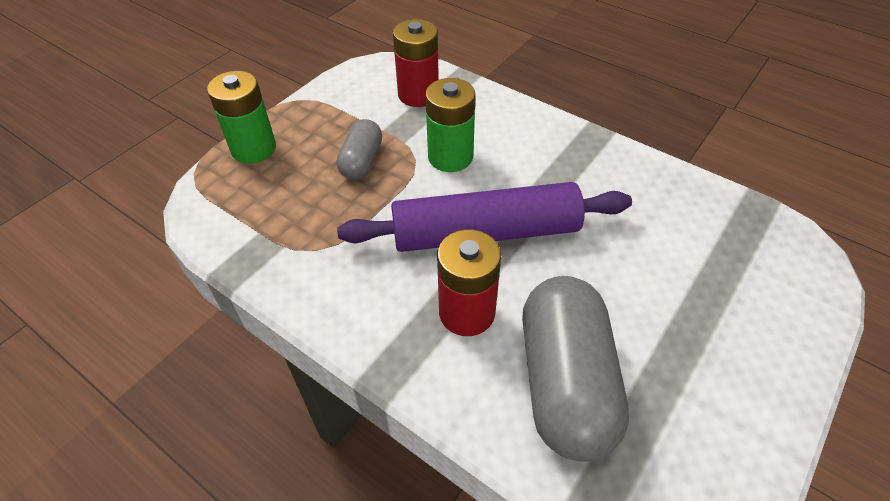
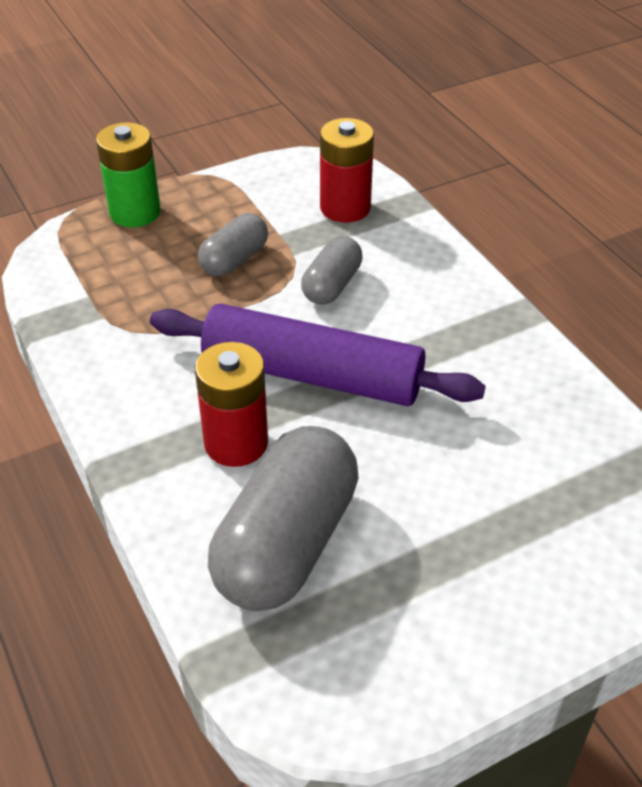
camera: 25 degrees right, 5 degrees down
(450, 157) = (332, 285): green battery -> grey capsule

